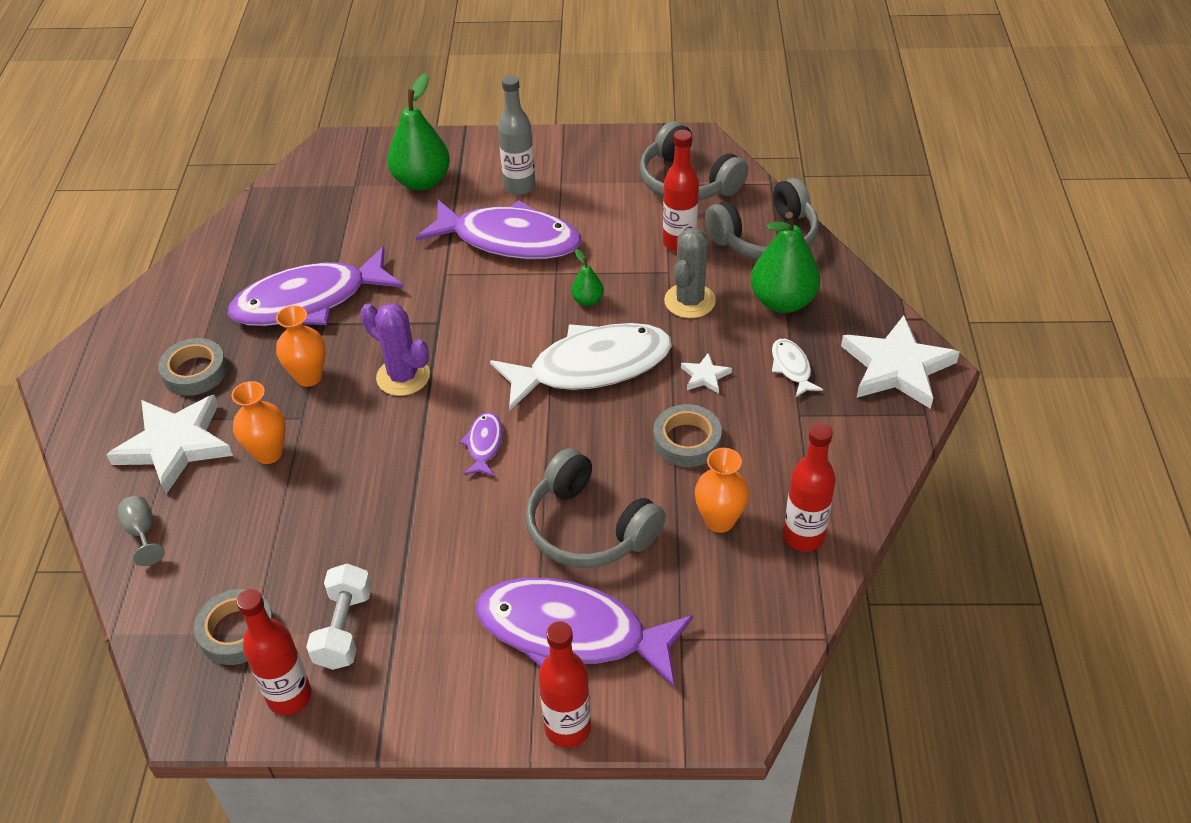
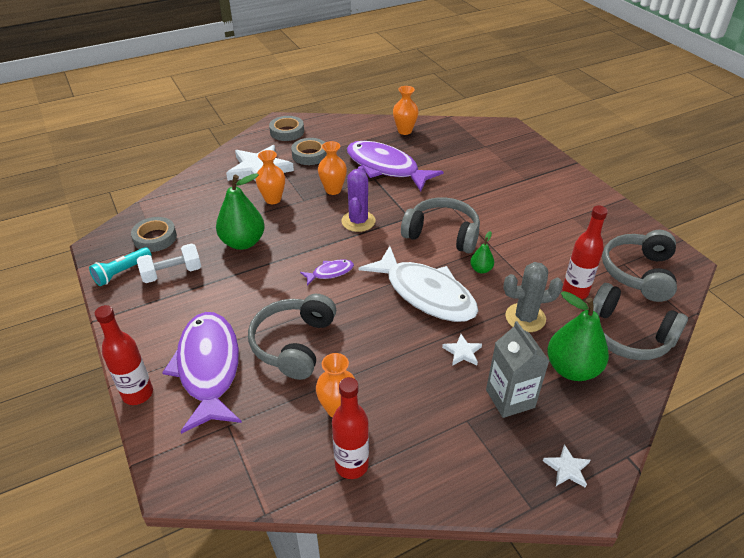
camera: 60 degrees right, 5 degrees down
(142, 532) = (201, 184): grey goblet -> none
(240, 246) = (404, 131): none -> orange vase
(289, 696) = (122, 272): red bottle -> turquoise flashlight
(422, 181) = (513, 166): green pear -> green pear (243, 242)
(498, 306) = (442, 234): none -> grey headphones
(509, 240) = (500, 217): purple fish -> none
(519, 186) = (549, 203): grey bottle -> none
(687, 441) = (397, 364): grey tape -> grey tape (287, 132)
(791, 367) = (510, 398): white fish -> grey carton
(897, 367) = (567, 468): white star -> white star, size x0.44

